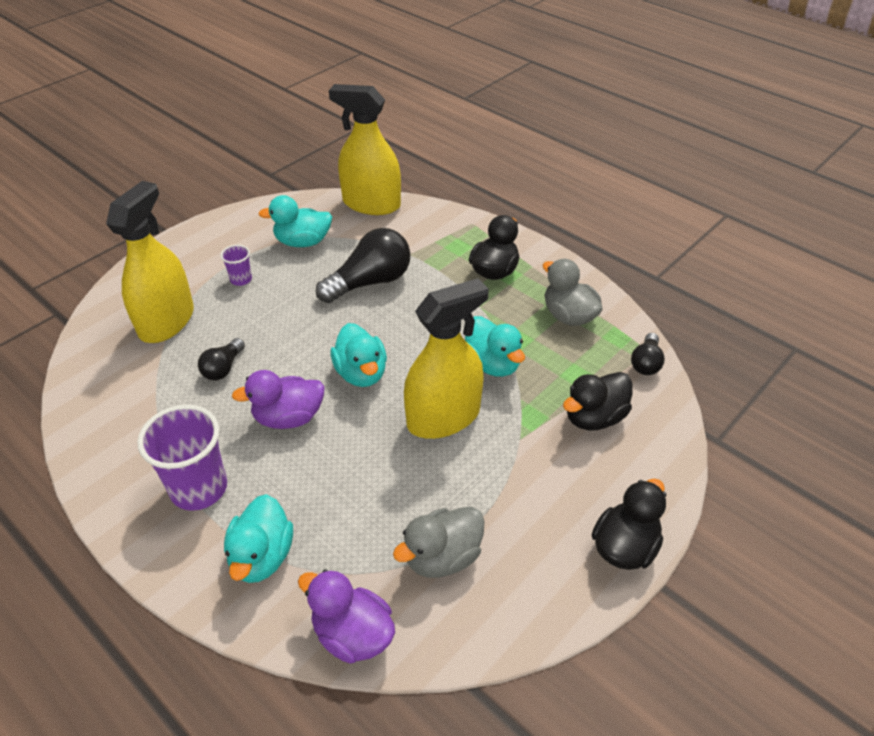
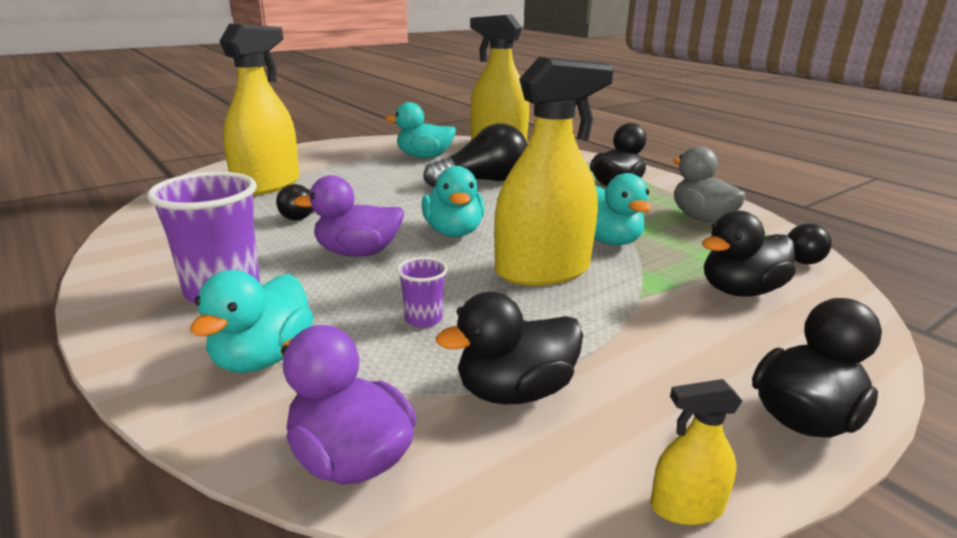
camera: 10 degrees right, 20 degrees down
(241, 279) = (354, 170): purple cup -> purple cup (423, 319)
(442, 557) = (514, 391): grey duck -> black duck
(552, 631) = (686, 507): none -> yellow spray bottle

